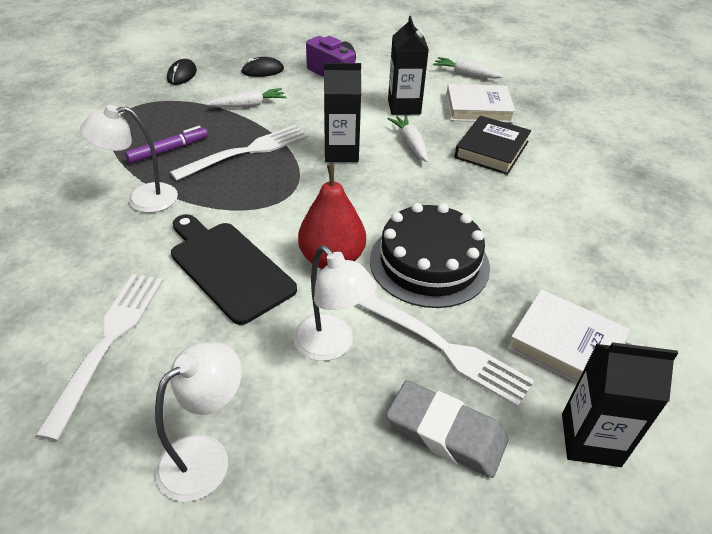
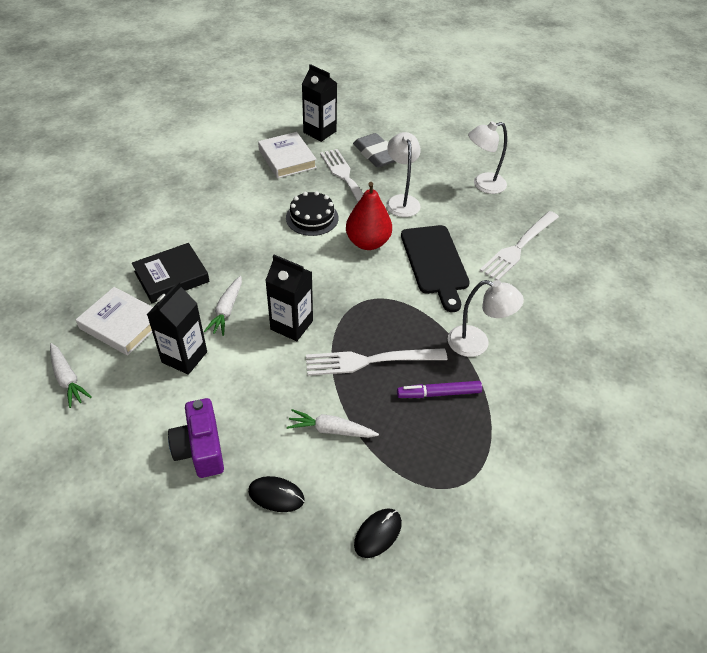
camera: 150 degrees left, 5 degrees up
(429, 263) = (312, 218): black cake -> black cake, size x0.66

